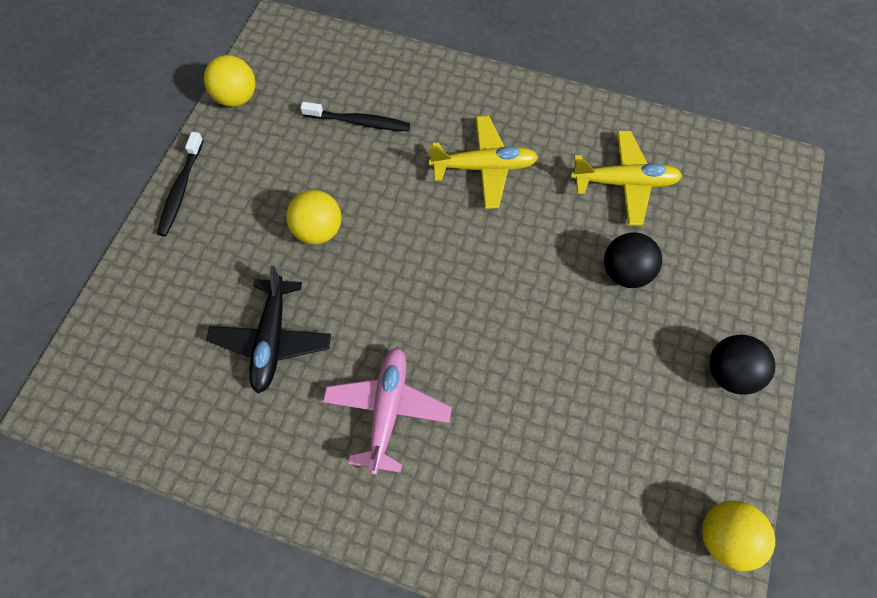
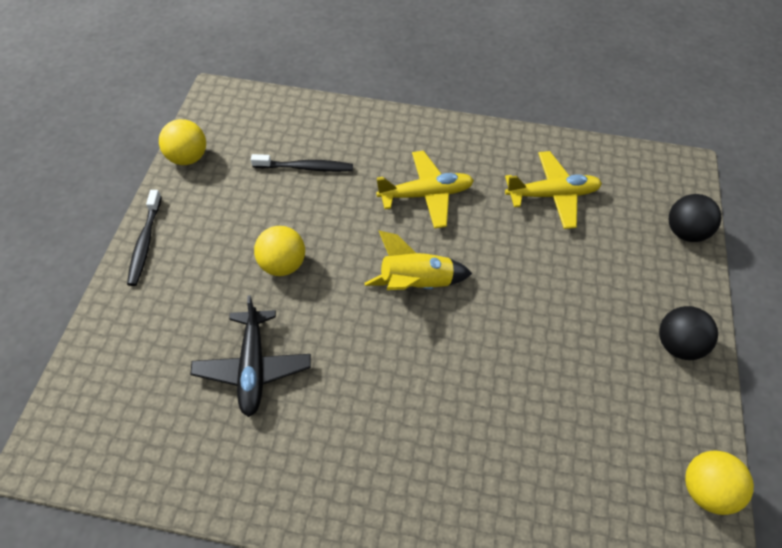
camera: 10 degrees left, 10 degrees down
(388, 410) = (374, 418): pink plane -> none
(455, 268) = (416, 283): none -> yellow rocket
(625, 272) = (568, 269): black ball -> black ball (685, 232)

